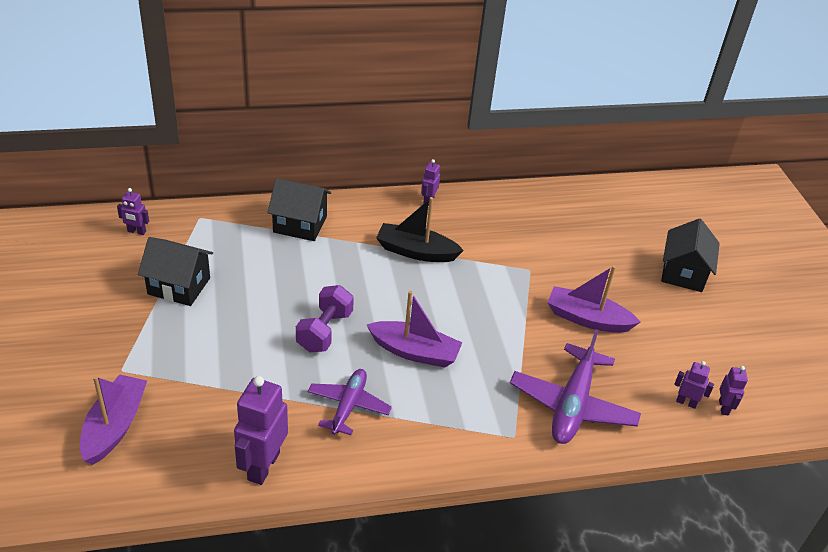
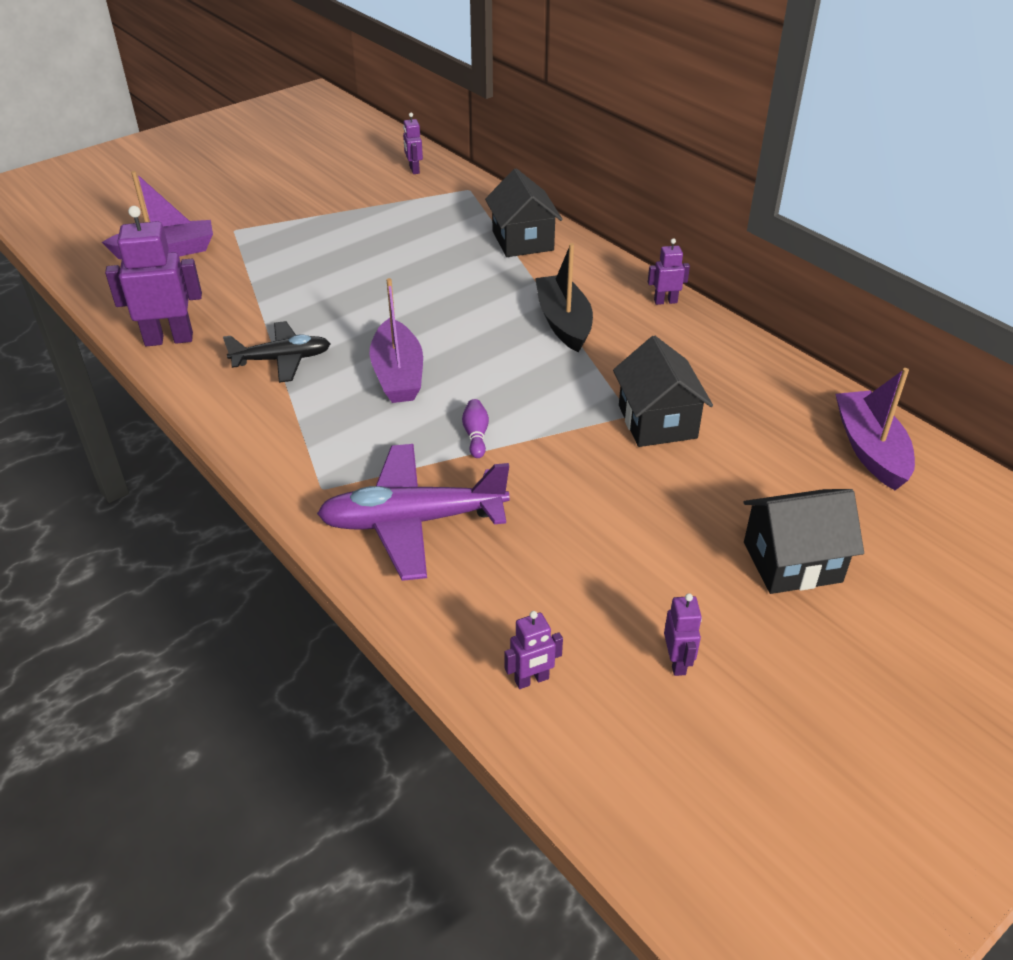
camera: 65 degrees right, 0 degrees up
(179, 286) = (363, 215): black house -> black house (657, 421)
(324, 331) = (377, 309): purple dumbbell -> none
(348, 406) = (282, 359): purple plane -> black plane
(507, 342) = (476, 435): none -> purple bowling pin
(587, 319) = (586, 490): purple boat -> purple boat (870, 449)
(686, 402) = (507, 633): purple robot -> purple robot (677, 662)

